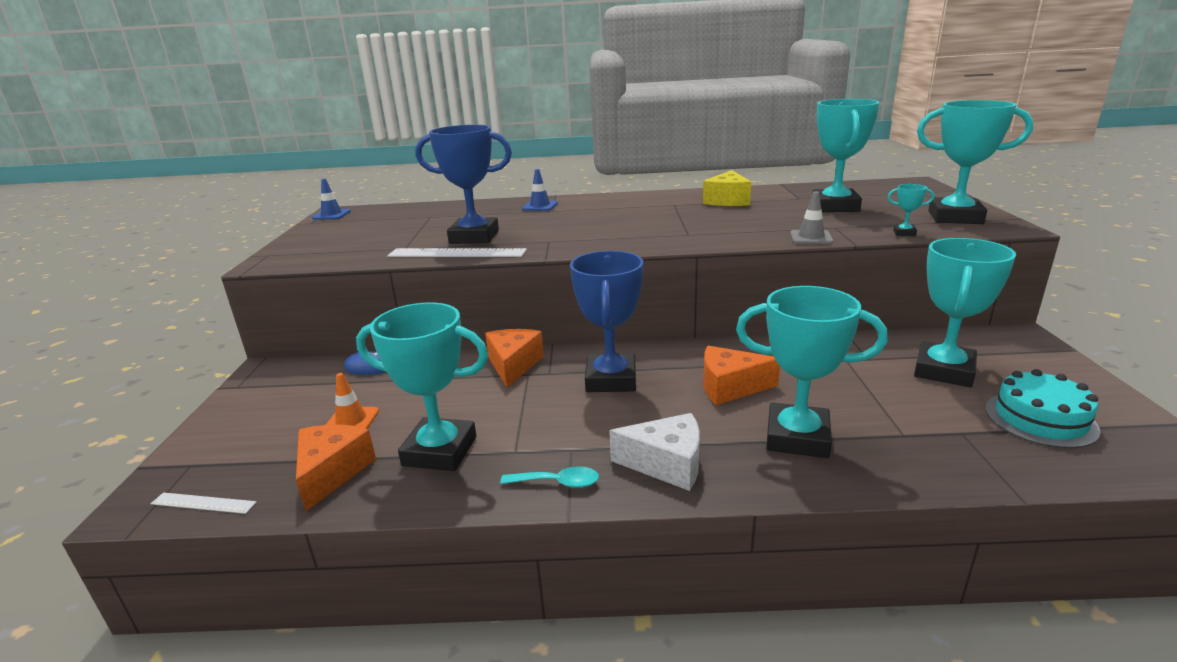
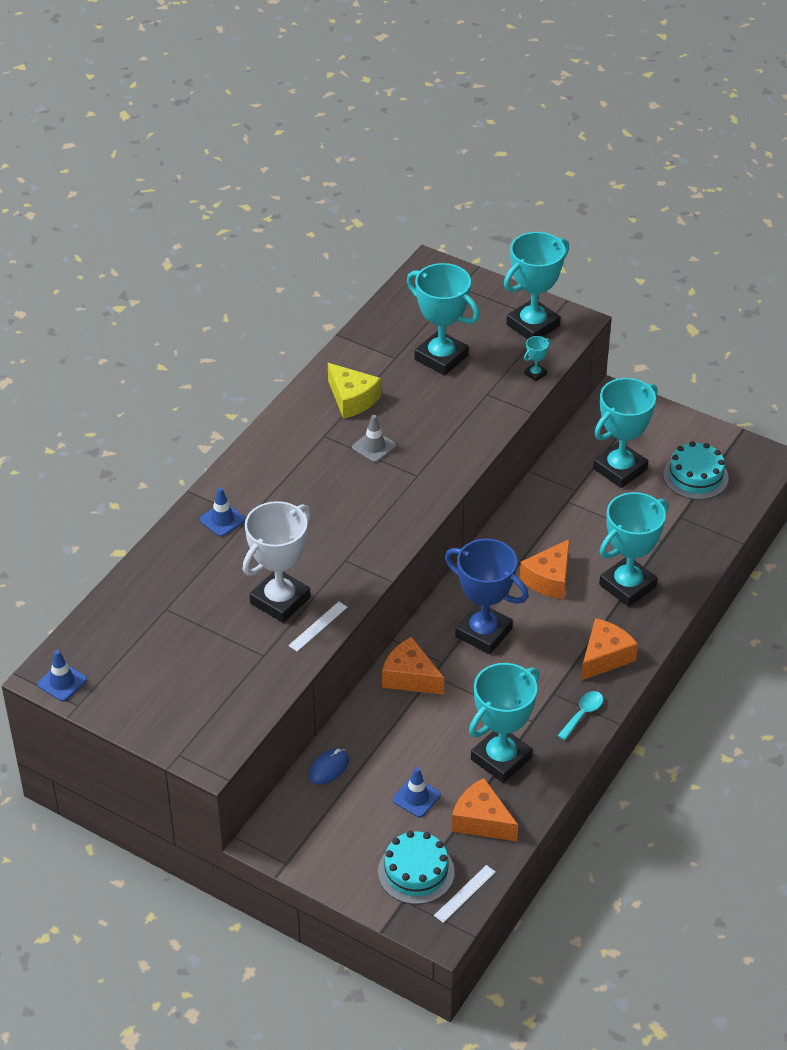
camera: 60 degrees left, 20 degrees up
(236, 457) = (416, 872): none -> turquoise cake
(351, 421) = (416, 797): orange traffic cone -> blue traffic cone
(457, 253) = (318, 626): white ruler -> white ruler, size x0.55
(474, 237) = (280, 600): blue trophy -> white trophy
(666, 464) = (605, 657): white cheese -> orange cheese
(811, 238) = (495, 422): grey traffic cone -> grey traffic cone (374, 447)
(943, 371) = (620, 469): turquoise trophy -> turquoise trophy turned 75 degrees clockwise

